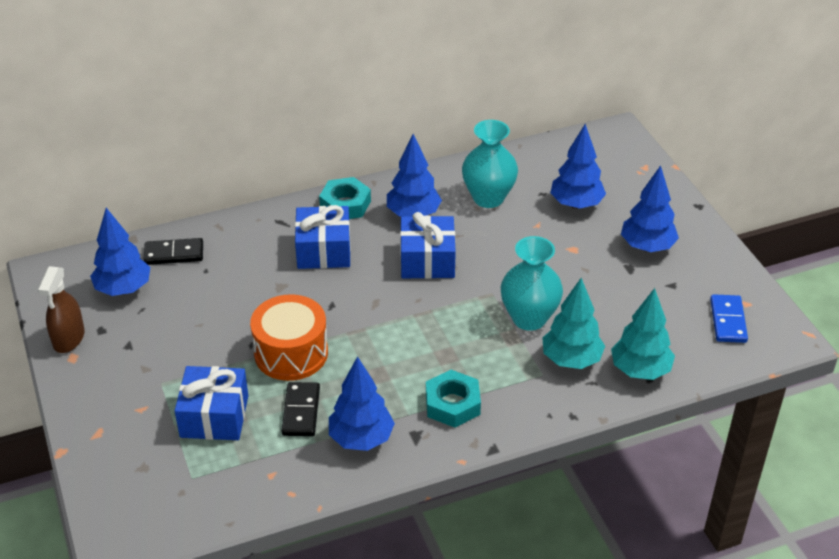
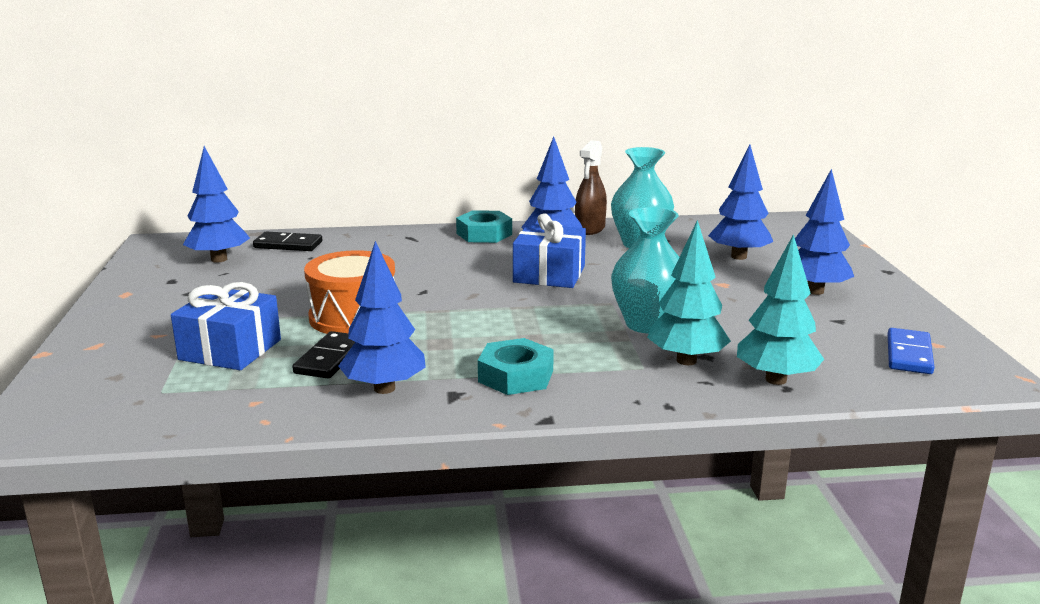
camera: 15 degrees right, 20 degrees down
(69, 338) = (134, 282): brown spray bottle -> brown spray bottle (590, 229)
(324, 250) = (441, 257): blue gift -> none

